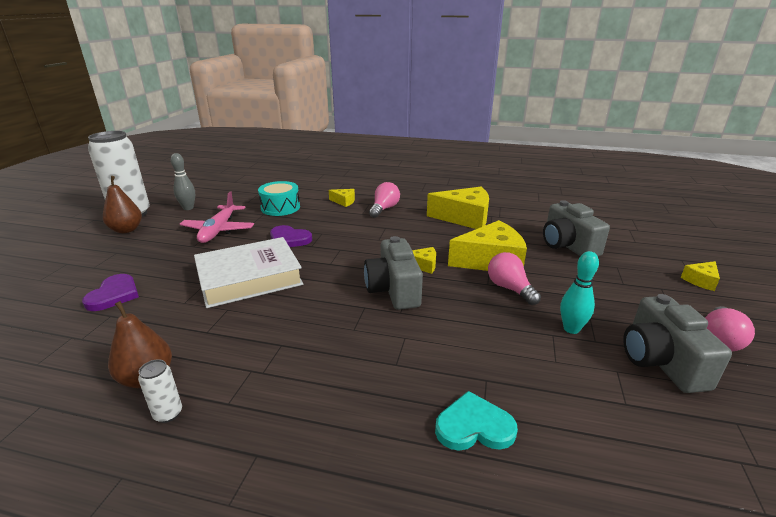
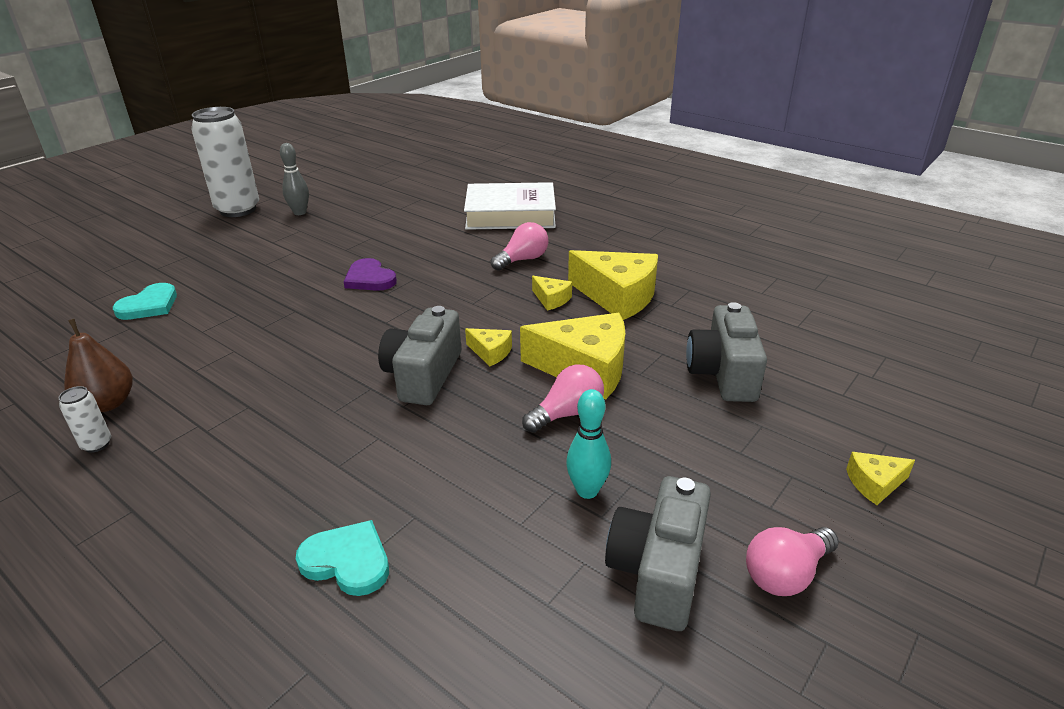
camera: 25 degrees right, 5 degrees up
(114, 295) = (149, 305): purple heart -> turquoise heart
(126, 230) = (218, 229): brown pear -> none
(219, 230) = (306, 249): pink plane -> none
(249, 278) = (285, 319): white book -> white book (510, 214)
(280, 207) = (399, 232): turquoise drum -> none
(344, 201) = (482, 238): yellow cheese -> yellow cheese (551, 299)
(509, 288) = (567, 414): pink light bulb -> pink light bulb turned 60 degrees clockwise

